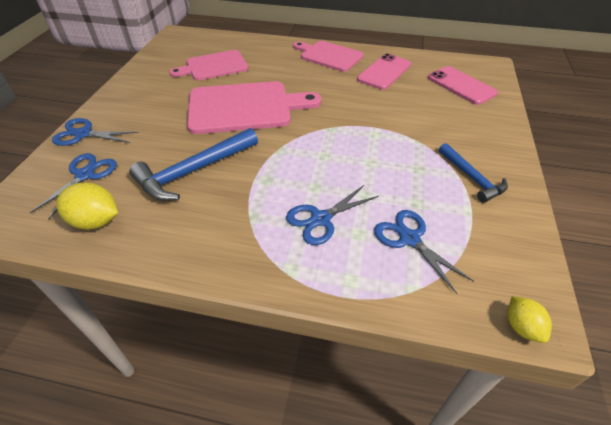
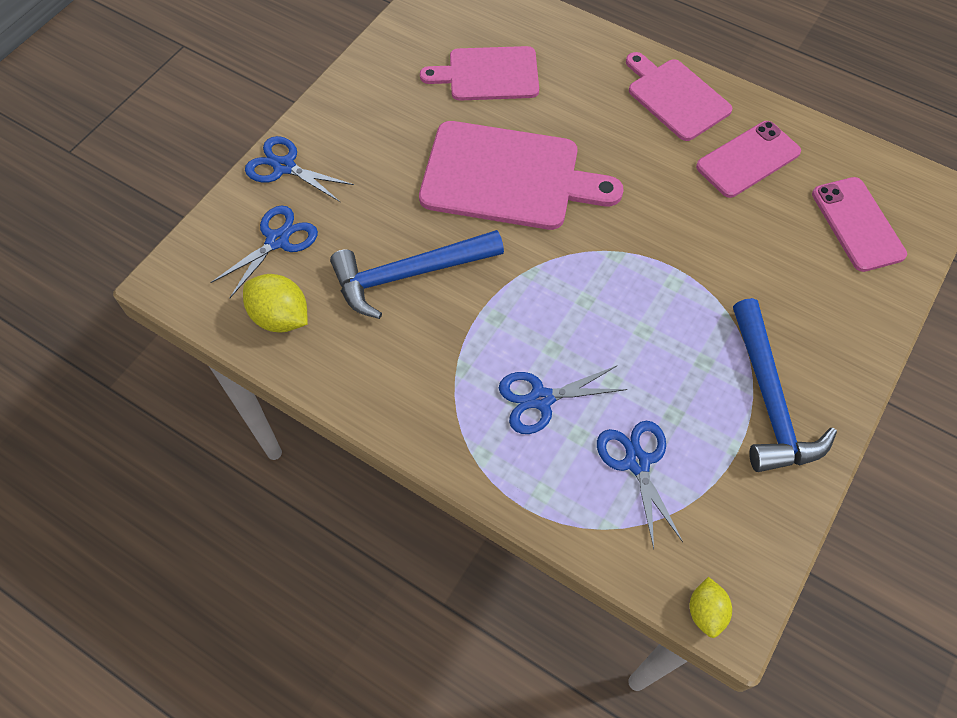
camera: 20 degrees right, 15 degrees up
(472, 178) = (769, 400): blue hammer -> blue hammer, size x1.60

